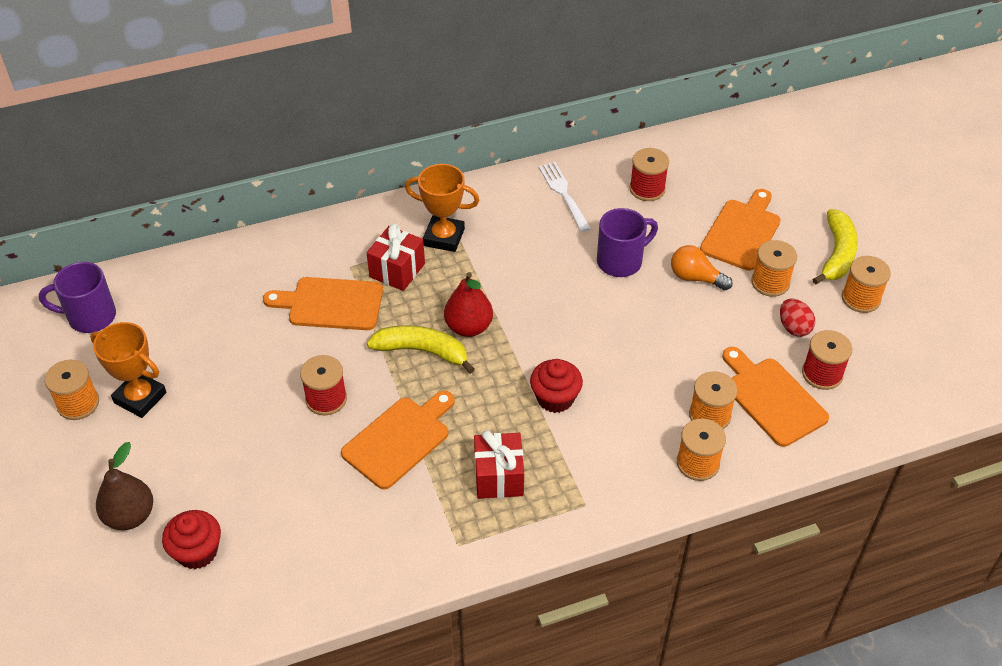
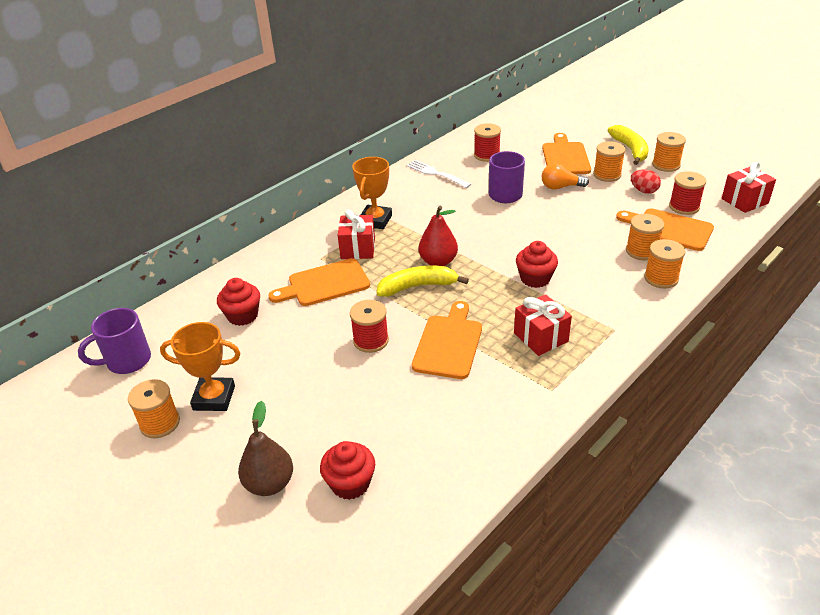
camera: 25 degrees left, 10 degrees down
(225, 309) = (242, 316): none -> red cupcake
(444, 237) = (375, 220): orange trophy -> orange trophy turned 60 degrees counterclockwise
(909, 399) = (744, 201): none -> red gift

